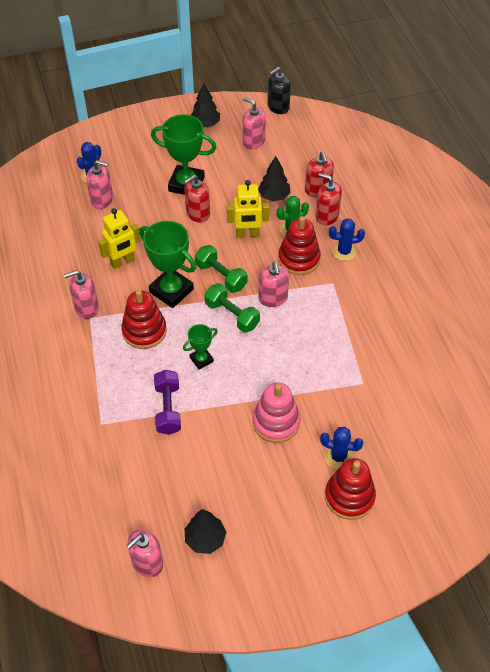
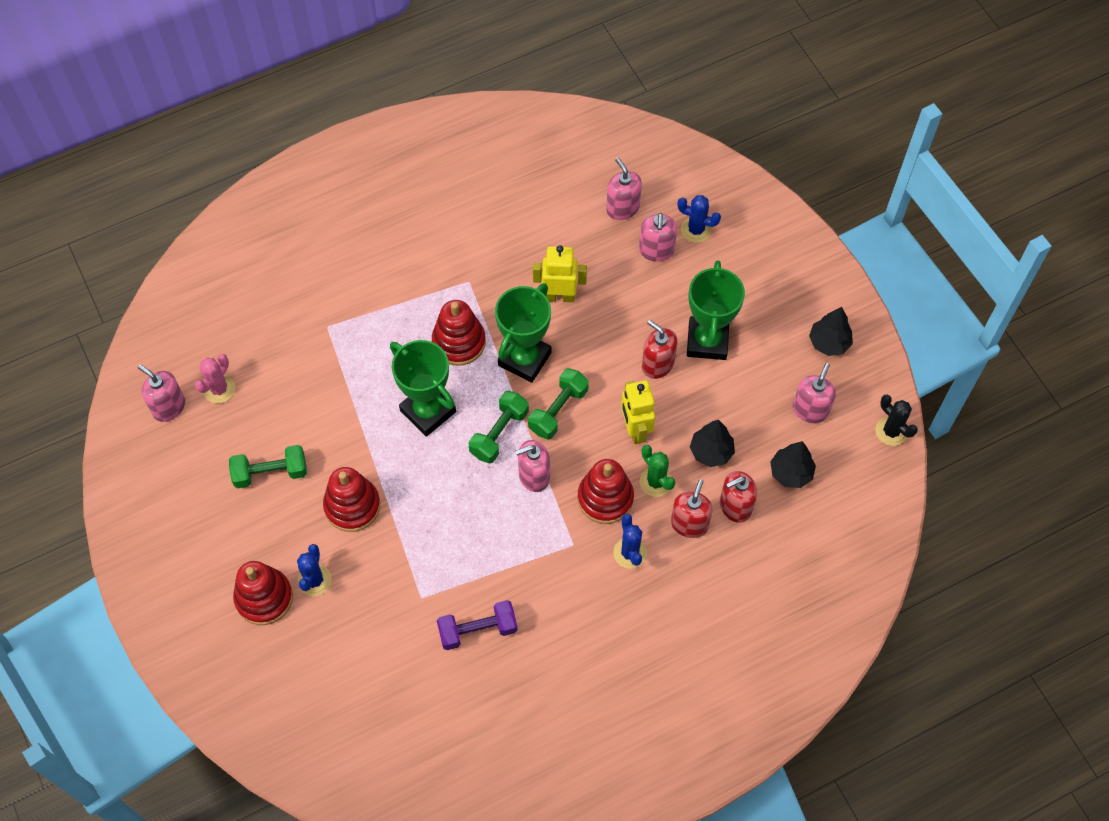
camera: 80 degrees right, 10 degrees up
(86, 308) = (482, 274): pink soap dispenser -> pink soap dispenser (622, 208)
(122, 262) = (559, 296): yellow robot -> yellow robot turned 135 degrees clockwise
(140, 517) = (219, 389): none -> pink cactus
(168, 409) = (355, 389): purple dumbbell -> purple dumbbell (477, 630)
(201, 359) = (428, 411): green trophy -> green trophy, size x1.90
(205, 539) = (199, 457): black tree -> black tree (791, 472)
(233, 481) = (270, 473): none -> green dumbbell
(276, 422) = (352, 506): pink stacking toy -> red stacking toy
(278, 107) = (891, 431): black soap dispenser -> black cactus

